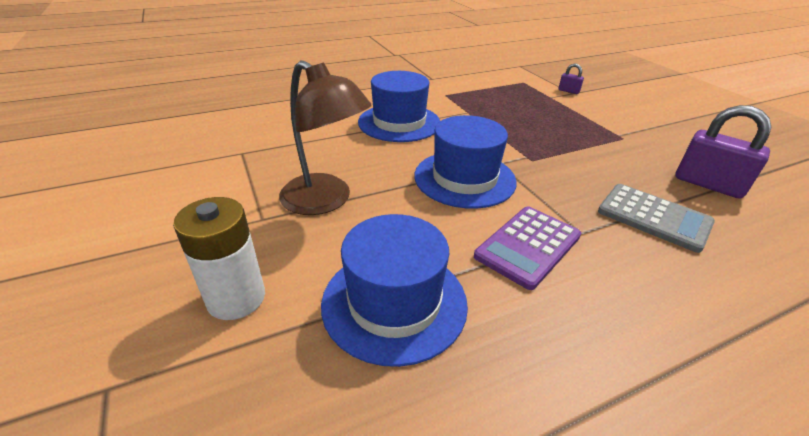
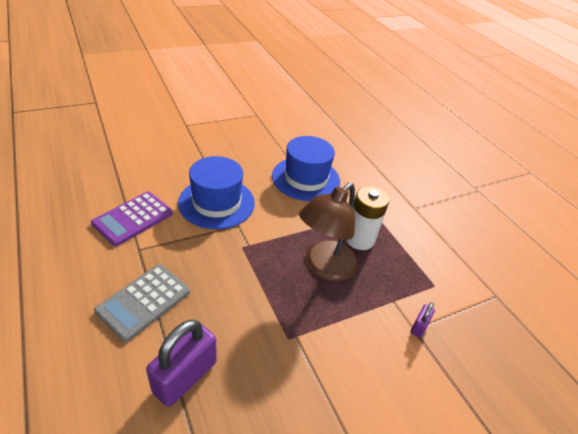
camera: 85 degrees right, 5 degrees up
(236, 298) = (129, 122): white battery -> white battery (359, 239)
(326, 201) = (198, 144): brown lamp -> brown lamp (324, 267)
(394, 302) = (108, 163): blue hat -> none
(528, 246) = (133, 218): purple calculator -> purple calculator turned 90 degrees counterclockwise

